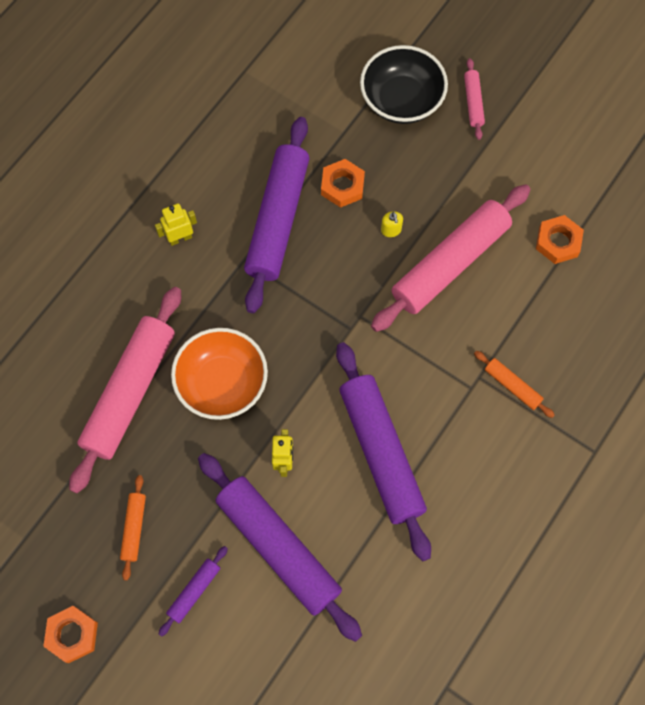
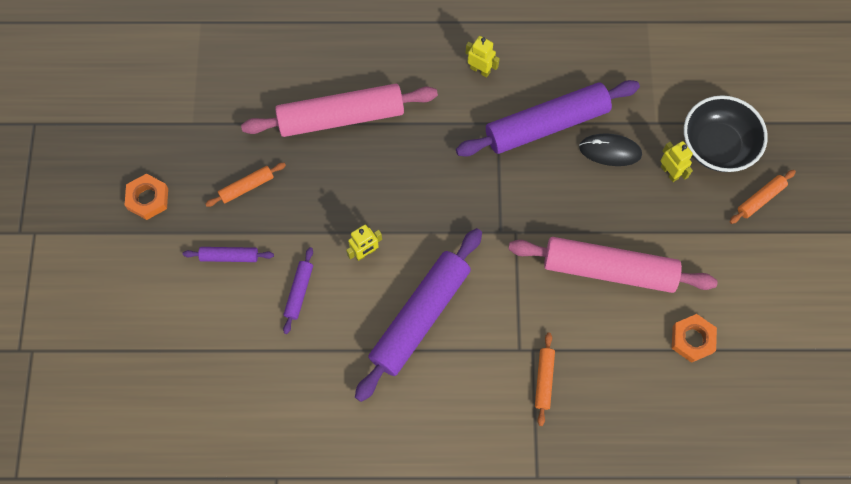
camera: 55 degrees right, 0 degrees up
(222, 383) = (392, 172): orange bowl -> none
(279, 547) = (299, 292): purple rolling pin -> purple rolling pin, size x0.44
(342, 186) = (610, 151): orange nut -> black mouse
(391, 230) = (602, 209): yellow soap dispenser -> none
(397, 153) = (669, 172): none -> yellow robot
(473, 102) = (760, 199): pink rolling pin -> orange rolling pin

